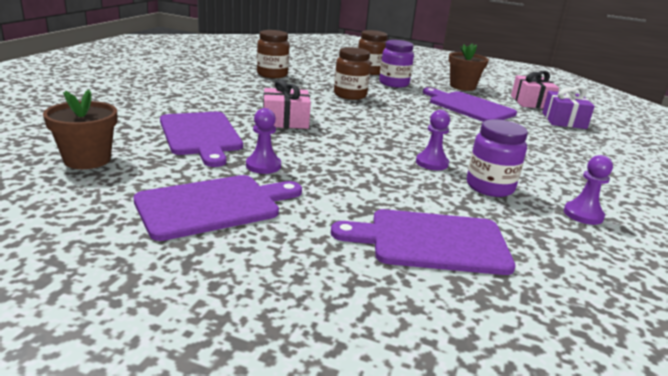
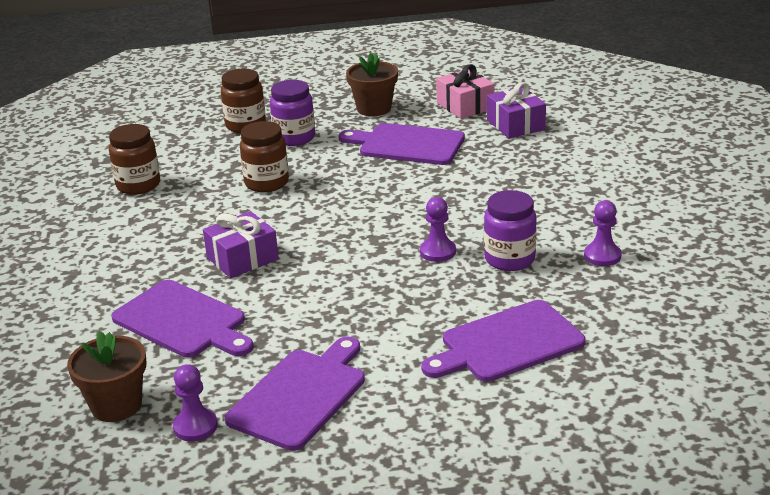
camera: 25 degrees left, 5 degrees up
(263, 166) = (290, 330): purple pawn -> purple pawn (195, 426)
(285, 121) = (242, 258): pink gift -> purple gift

